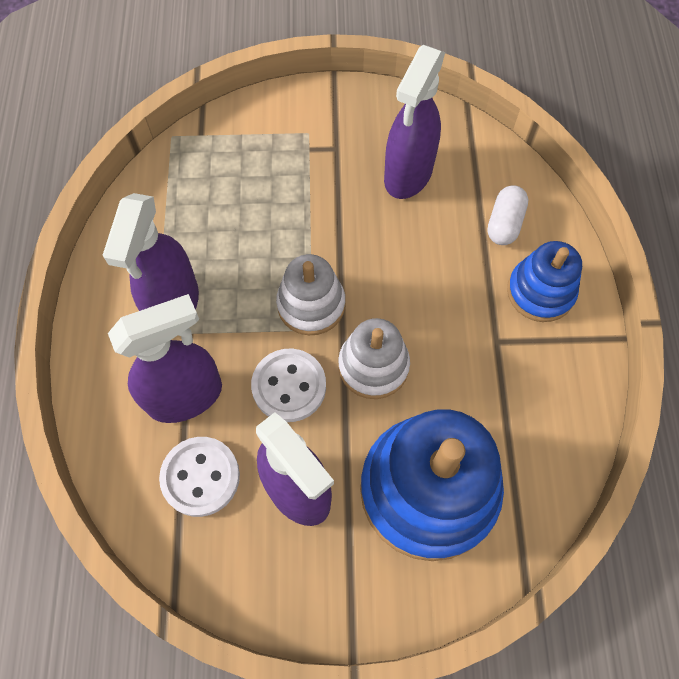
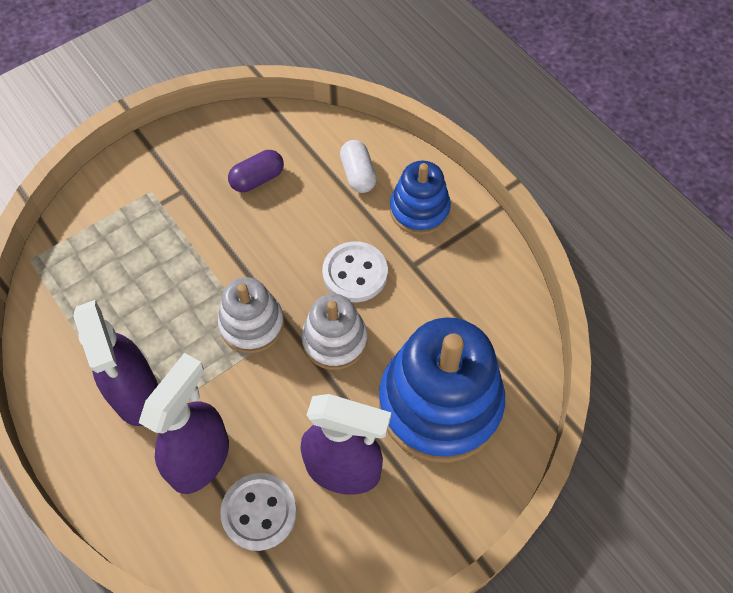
camera: 35 degrees left, 5 degrees down
(289, 386) = (279, 397): white button -> white button (355, 273)
(408, 175) = (257, 179): purple spray bottle -> purple capsule

